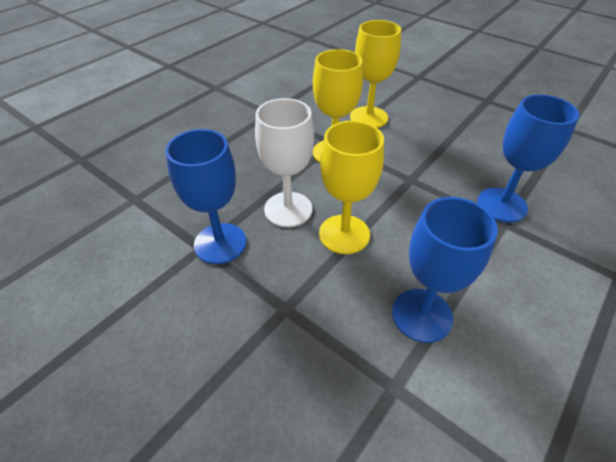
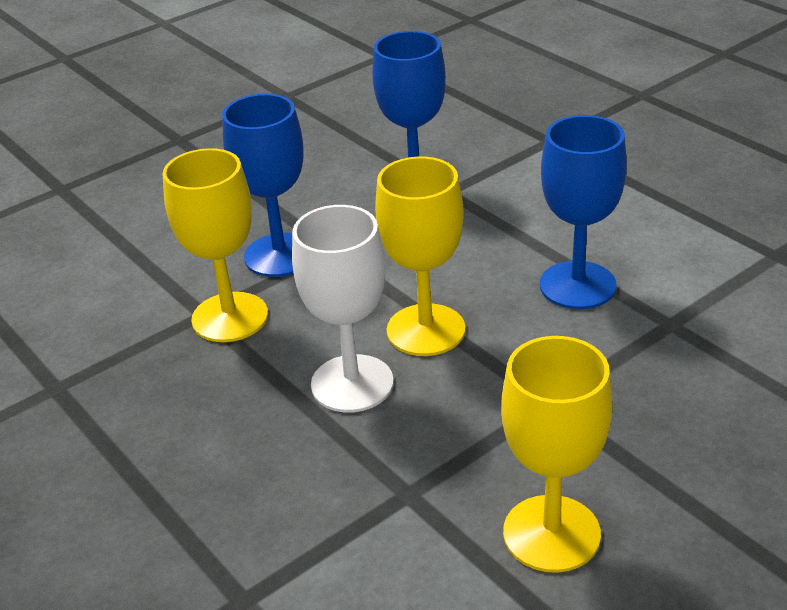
camera: 75 degrees left, 10 degrees down
(220, 243) = (405, 469): blue goblet -> blue goblet (280, 255)
(368, 117) = (151, 264): yellow goblet -> yellow goblet (551, 533)

